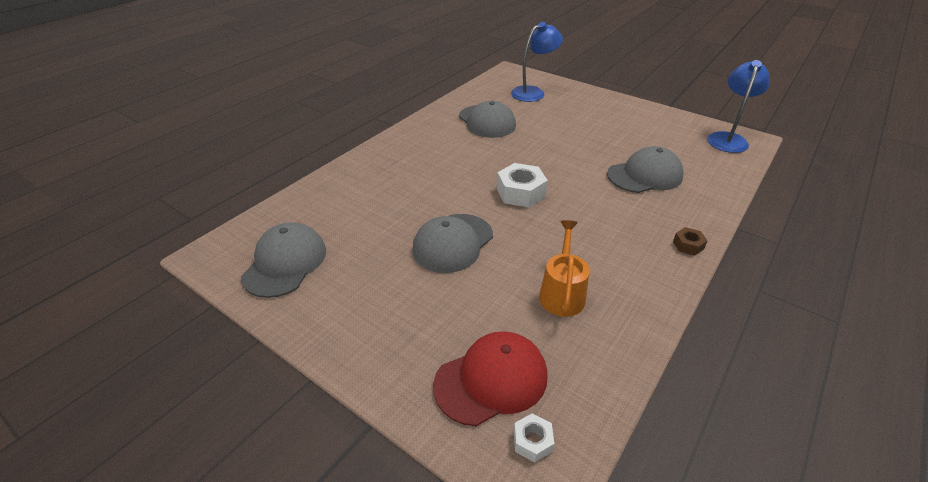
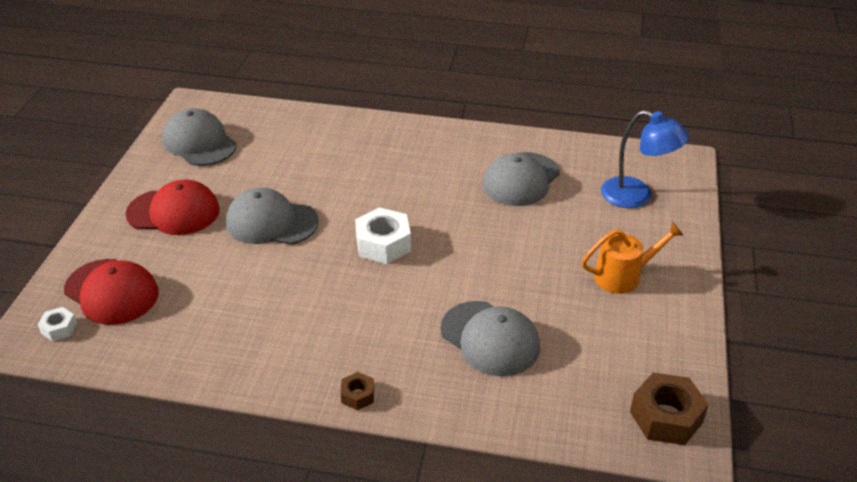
camera: 65 degrees right, 0 degrees up
(285, 263) = (199, 142): grey cap -> grey cap turned 120 degrees counterclockwise
(388, 304) = (173, 212): none -> red cap
(562, 293) = (231, 310): orange watering can -> orange watering can (623, 276)
(727, 138) = (666, 417): blue lamp -> brown nut

